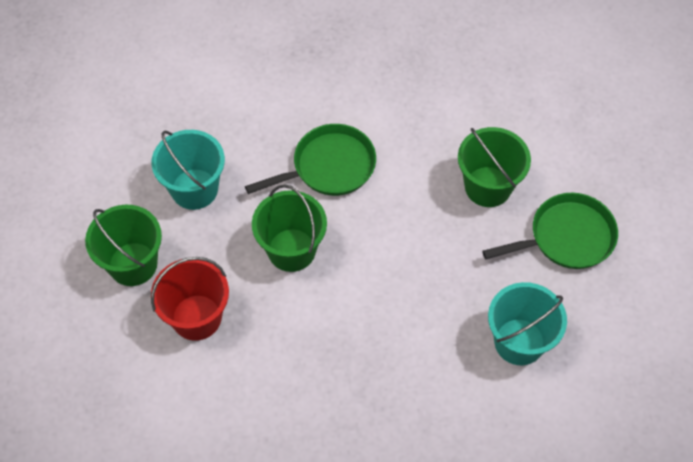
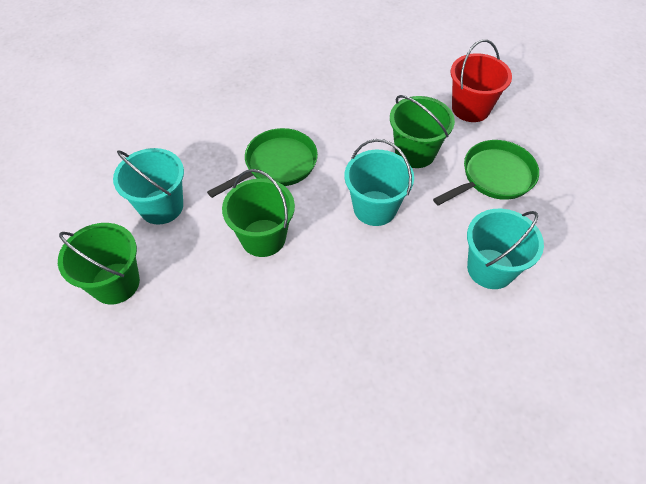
camera: 15 degrees left, 5 degrees down
(196, 317) = (188, 317): red bucket -> red bucket (470, 108)
(420, 244) = (375, 208): none -> turquoise bucket

